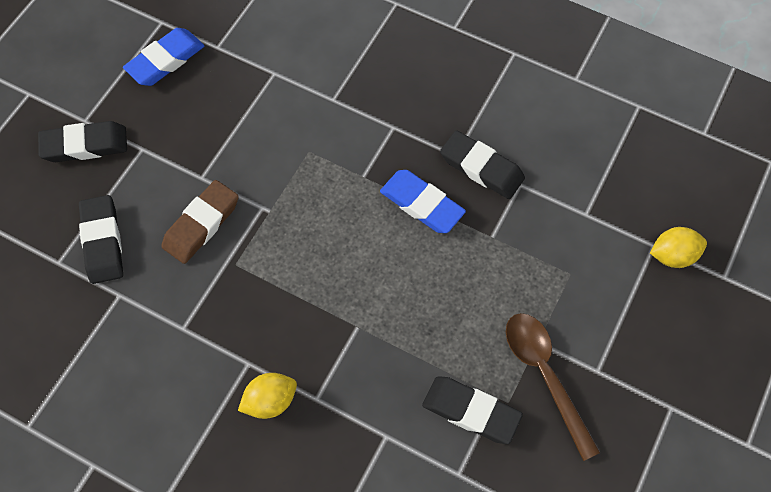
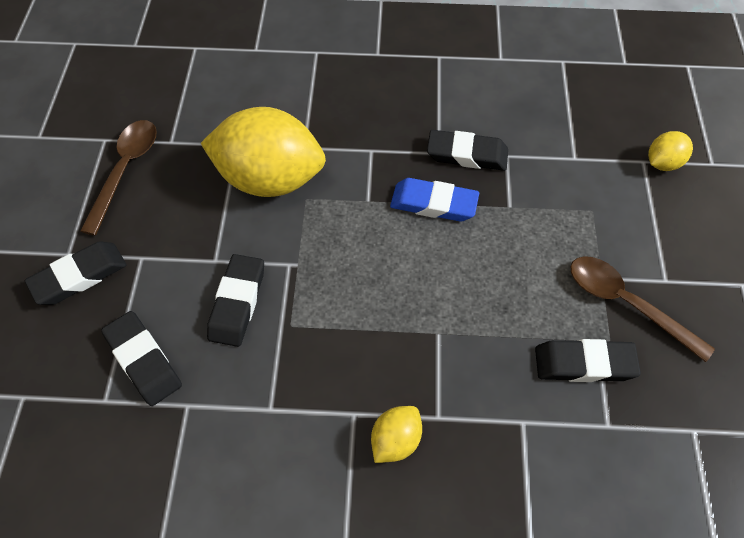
camera: 25 degrees left, 5 degrees down
(165, 60) = (125, 171): blue eraser -> brown spoon
(201, 224) = (237, 303): brown eraser -> black eraser
(286, 119) = (270, 179): none -> yellow lemon

